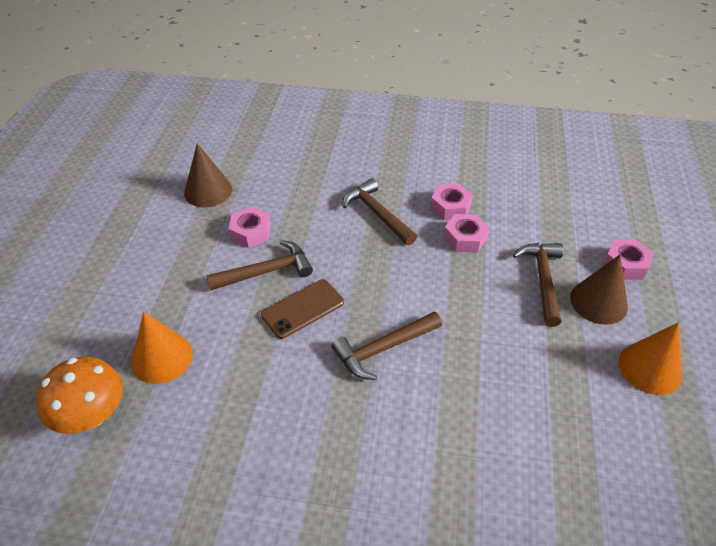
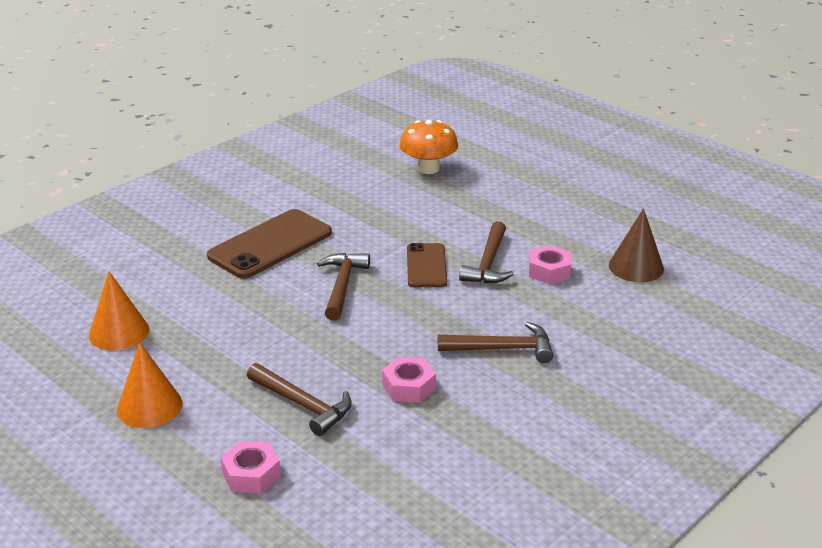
camera: 125 degrees right, 15 degrees down
(162, 357) = (448, 199): orange cone -> orange cone (119, 332)
(364, 459) = (270, 244): none -> brown phone
(450, 207) = (463, 401): pink nut -> none
(598, 302) = (238, 423): brown cone -> none

